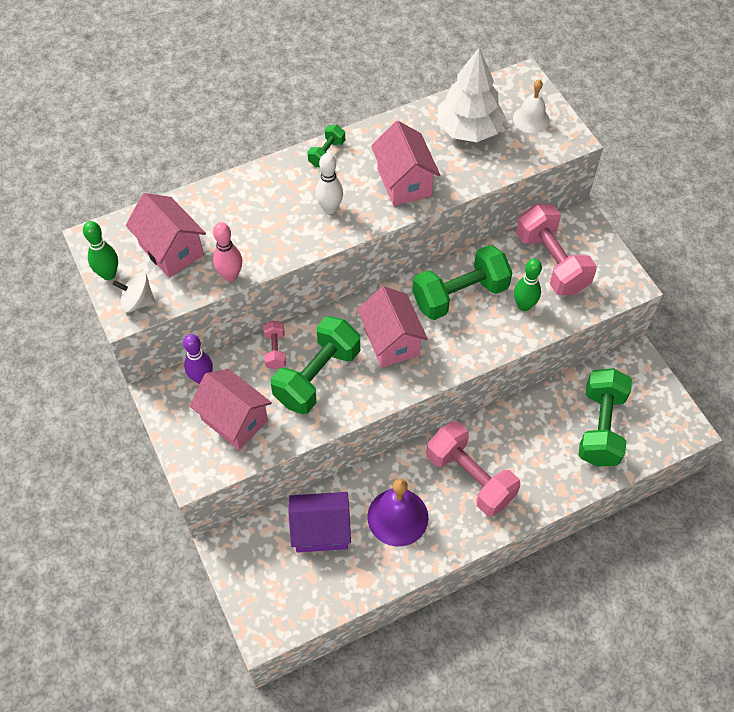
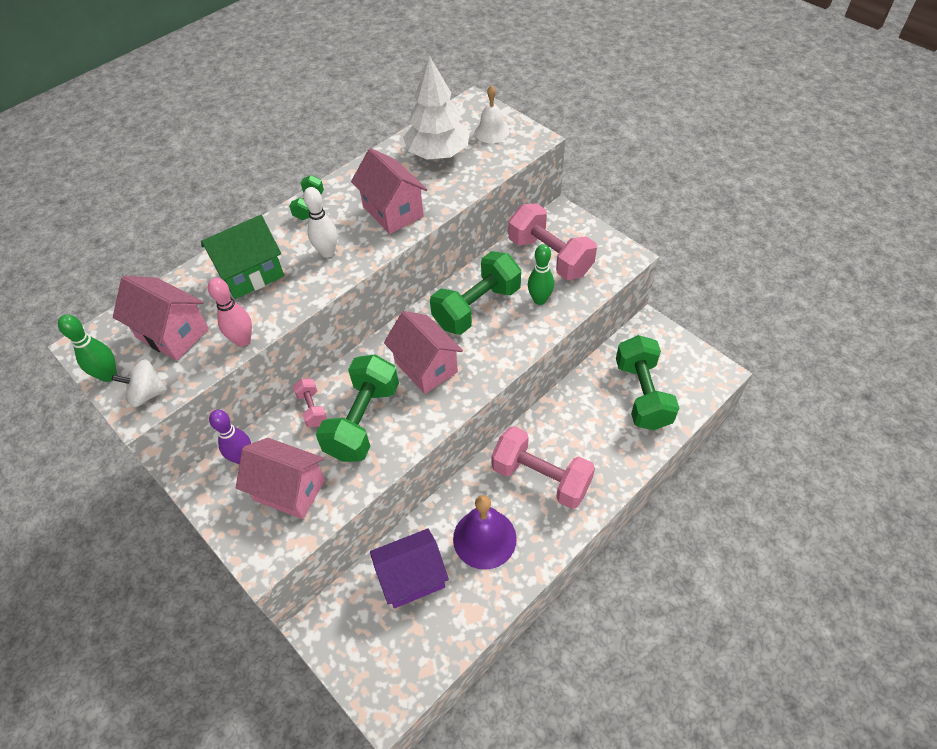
camera: 15 degrees left, 5 degrees down
(254, 211) = (251, 274): none -> green house

